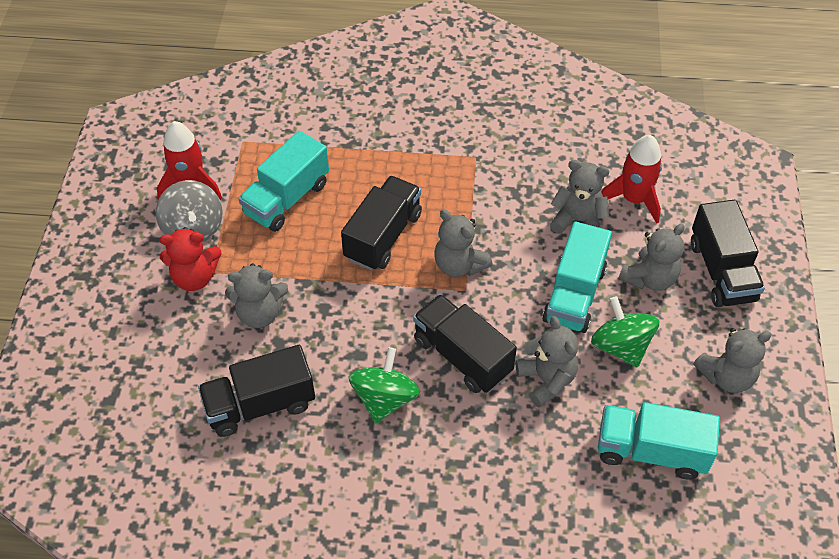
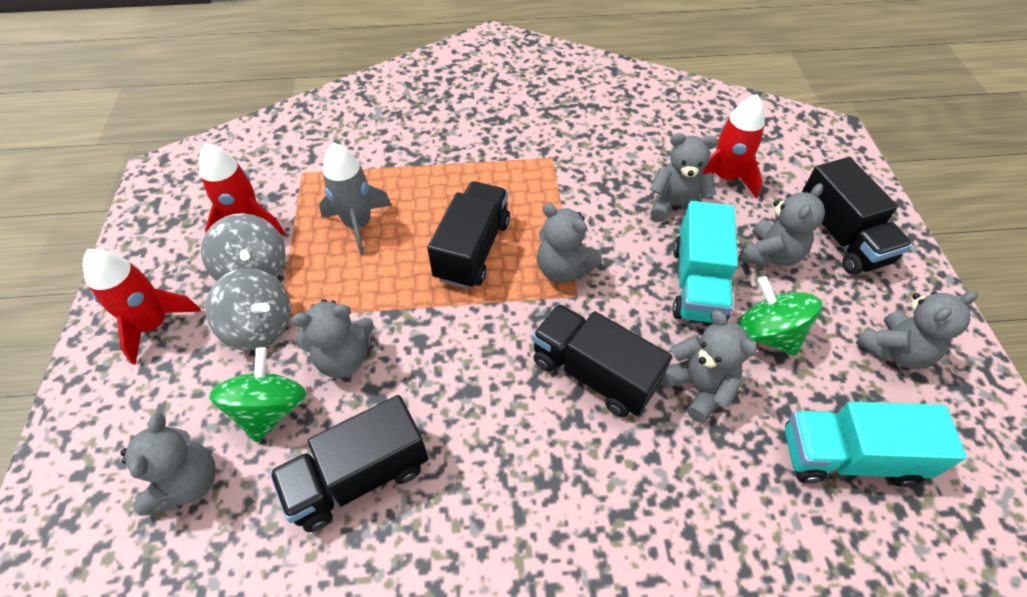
camera: 10 degrees left, 0 degrees up
(109, 263) = (154, 325): none -> red rocket
(132, 389) = (187, 483): none -> grey teddy bear
(195, 277) = (260, 326): red teddy bear -> grey spinning top
(287, 199) = (358, 224): turquoise truck -> grey rocket
(384, 399) = (514, 442): green spinning top -> green spinning top (270, 409)

